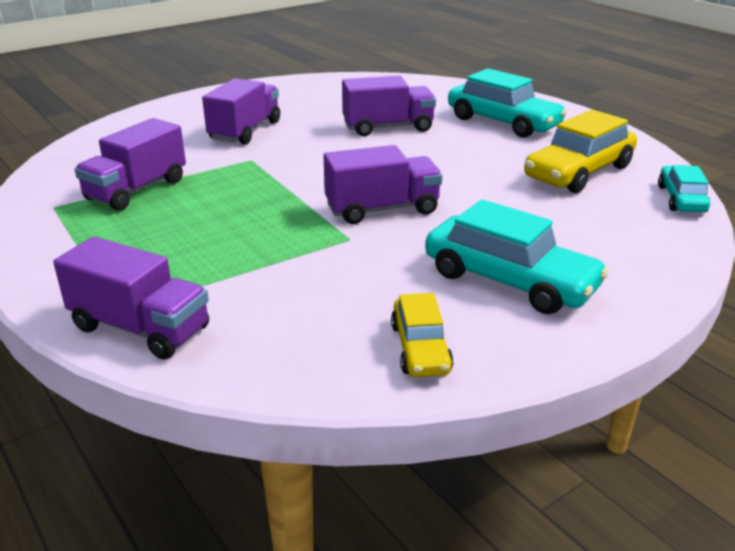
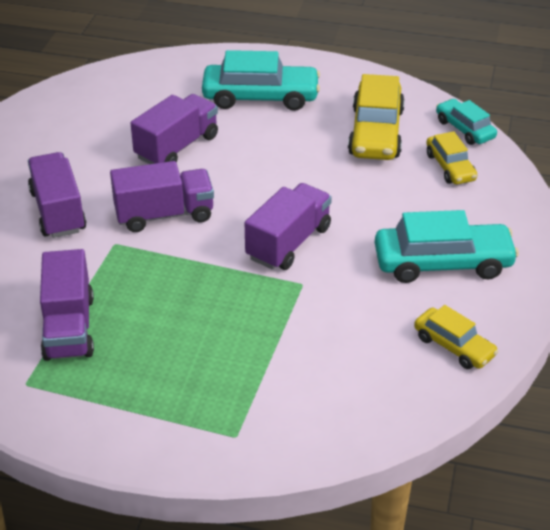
camera: 40 degrees left, 10 degrees up
(140, 328) = (273, 439): purple truck -> purple truck (164, 215)
(624, 218) = (450, 167): none -> yellow car

